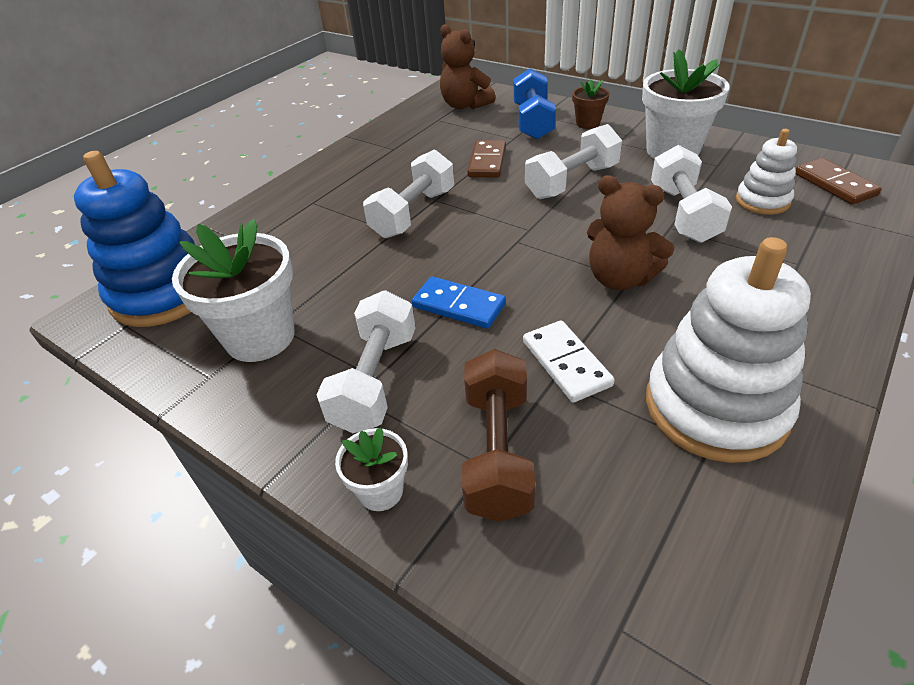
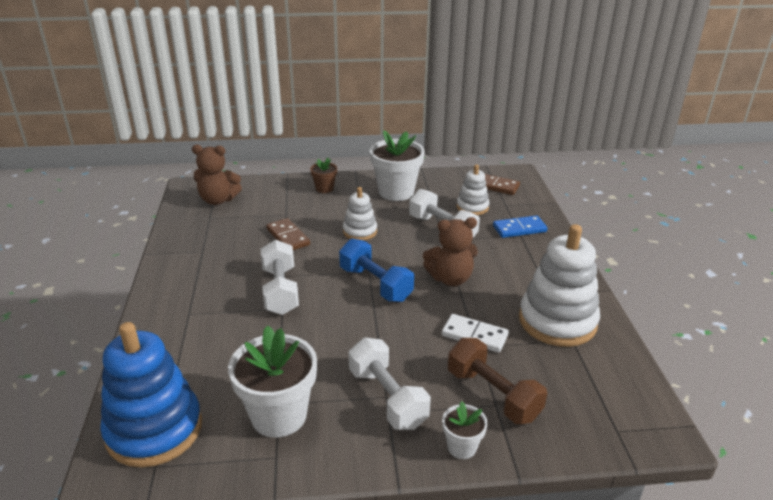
camera: 45 degrees left, 10 degrees down
(458, 306) = (382, 334): blue domino -> blue domino (519, 229)
(532, 122) = (285, 198): blue dumbbell -> blue dumbbell (375, 284)
(572, 182) = (360, 231): white dumbbell -> white stacking toy

